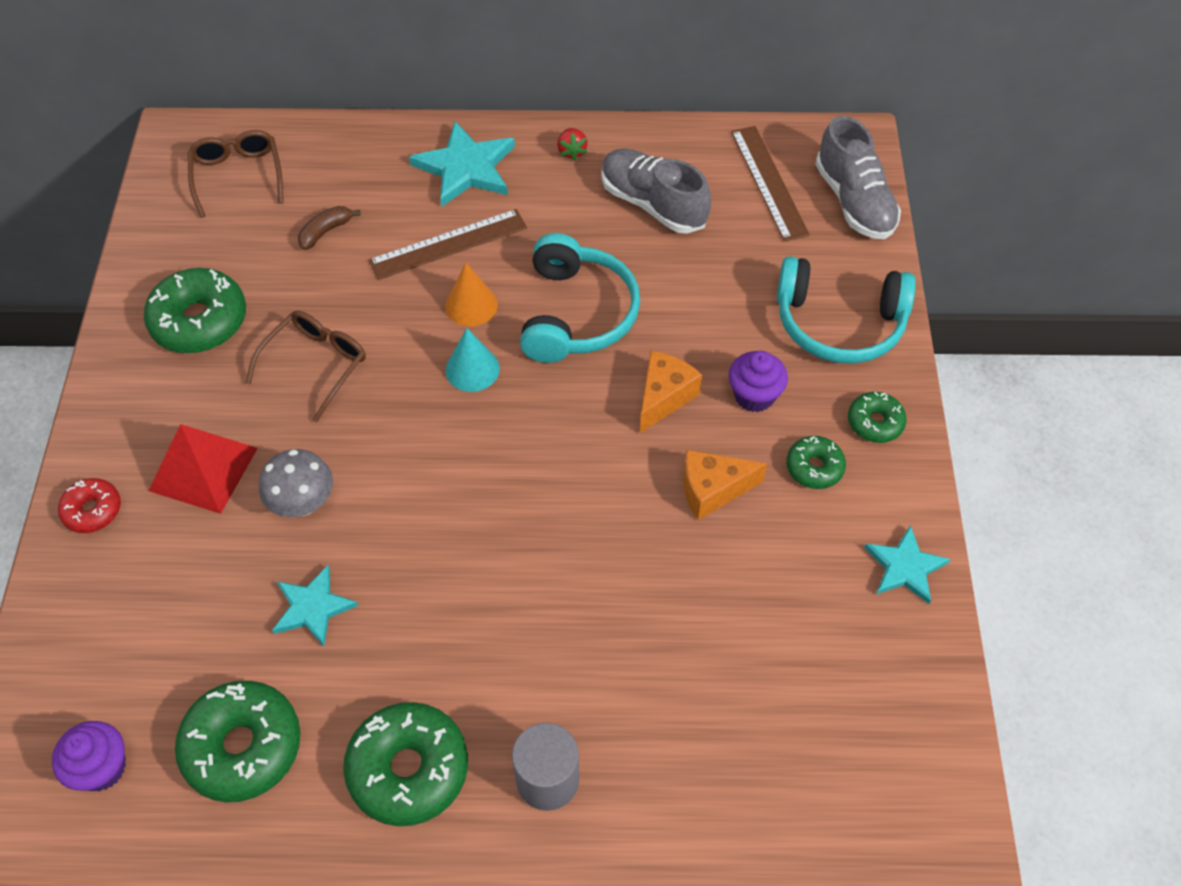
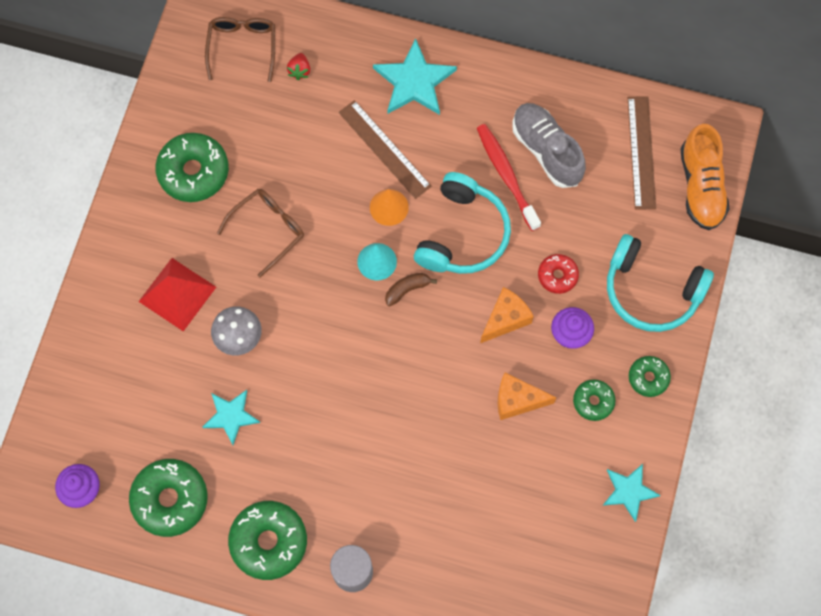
camera: 15 degrees right, 15 degrees up
(93, 510) = (100, 307): red donut -> red donut (557, 276)
(326, 231) = (297, 115): brown banana -> brown banana (407, 289)
(448, 244) = (384, 149): brown ruler -> brown ruler turned 60 degrees clockwise
(572, 151) = (499, 85): red strawberry -> red strawberry (299, 70)
(611, 240) = (506, 175): none -> red toothbrush
(854, 201) = (701, 186): grey shoe -> orange shoe

